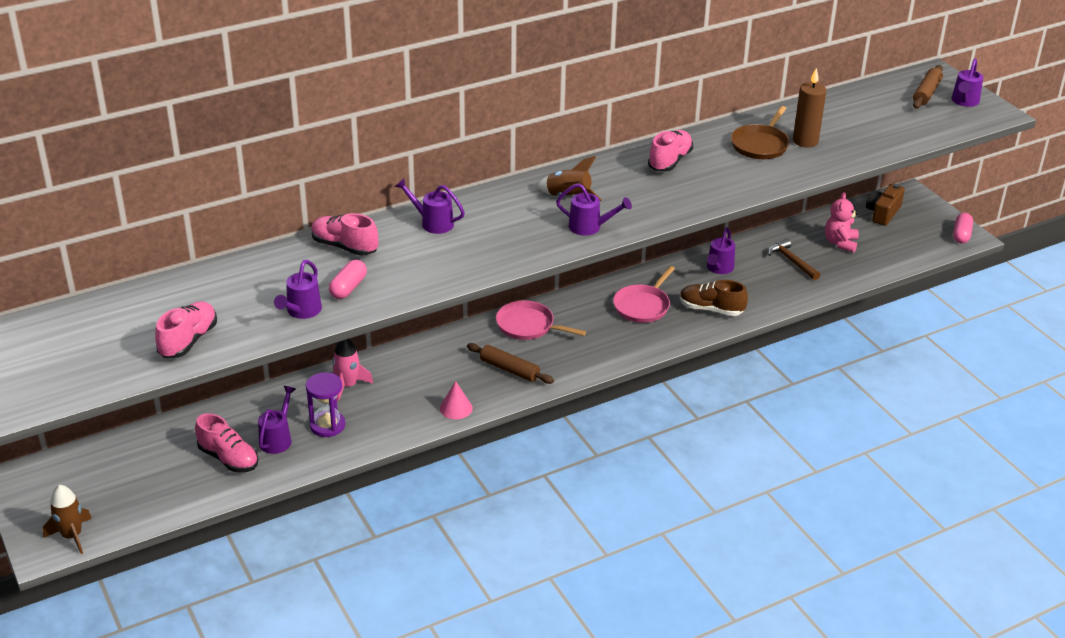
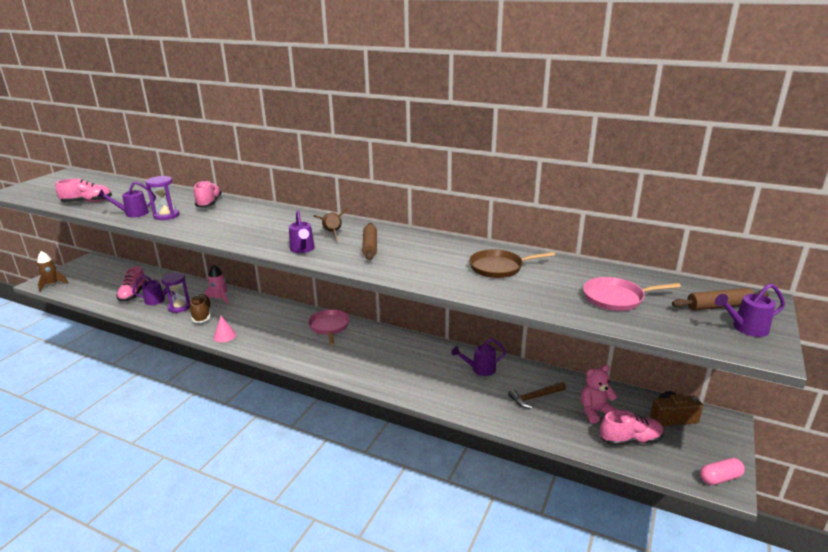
camera: 55 degrees right, 10 degrees down
(348, 288) = (166, 215): pink capsule -> purple hourglass
(433, 223) = (257, 213): purple watering can -> none
(509, 369) = (278, 337): brown rolling pin -> brown rolling pin (370, 246)
(643, 306) = (397, 357): pink pan -> pink pan (616, 298)
(670, 161) = (424, 247): pink shoe -> pink shoe (630, 440)
(711, 309) = (427, 385): brown shoe -> brown shoe (202, 315)
(792, 261) = (535, 397): brown hammer -> brown hammer turned 135 degrees counterclockwise
(805, 141) = (535, 281): brown candle -> none

